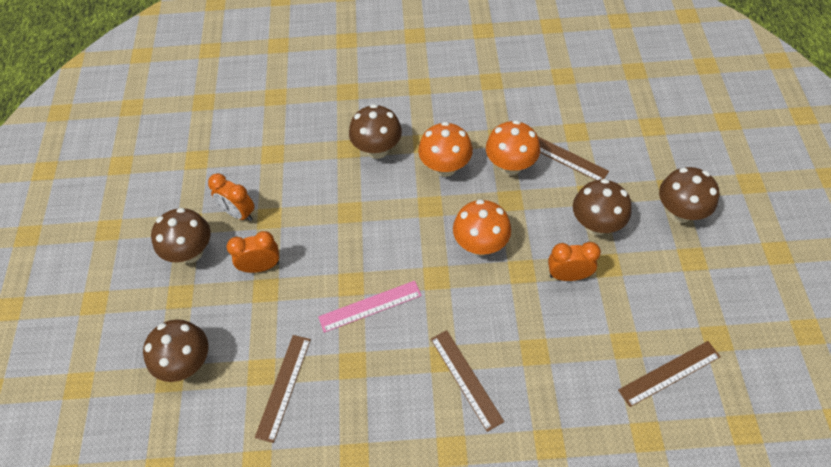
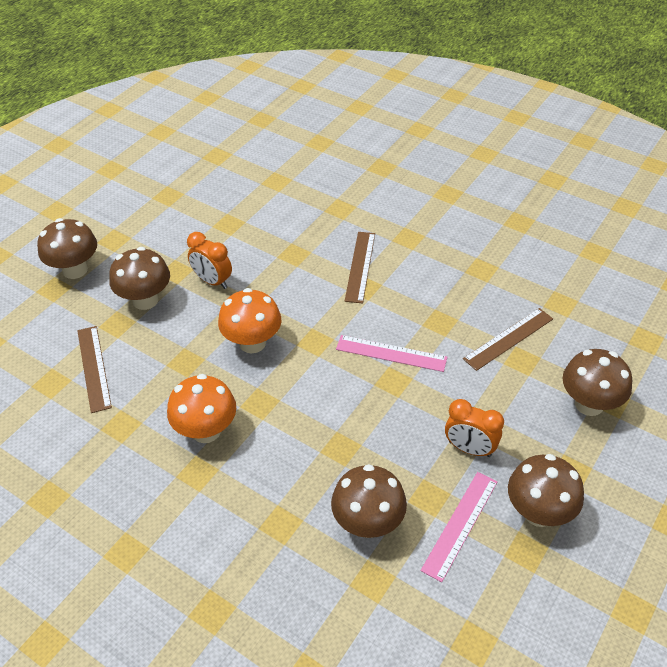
camera: 145 degrees left, 10 degrees down
(239, 213) = (460, 525): orange clock -> pink ruler
(377, 149) = (252, 499): brown mushroom -> brown mushroom (368, 523)
(510, 166) = (147, 391): orange mushroom -> none
(669, 373) = (222, 197): brown ruler -> none

